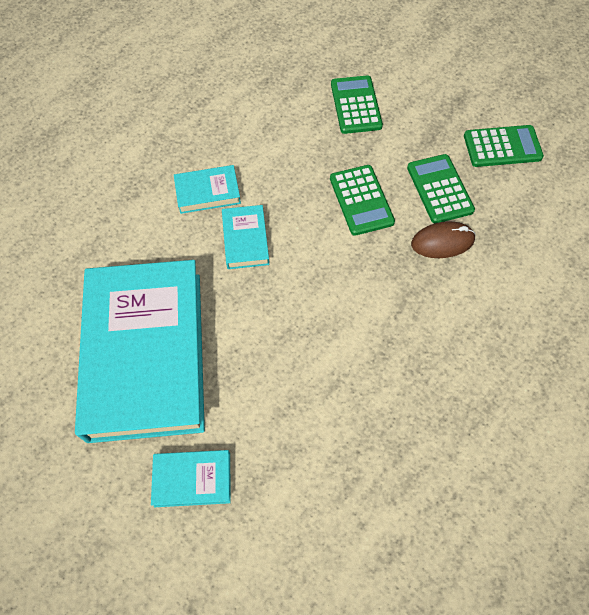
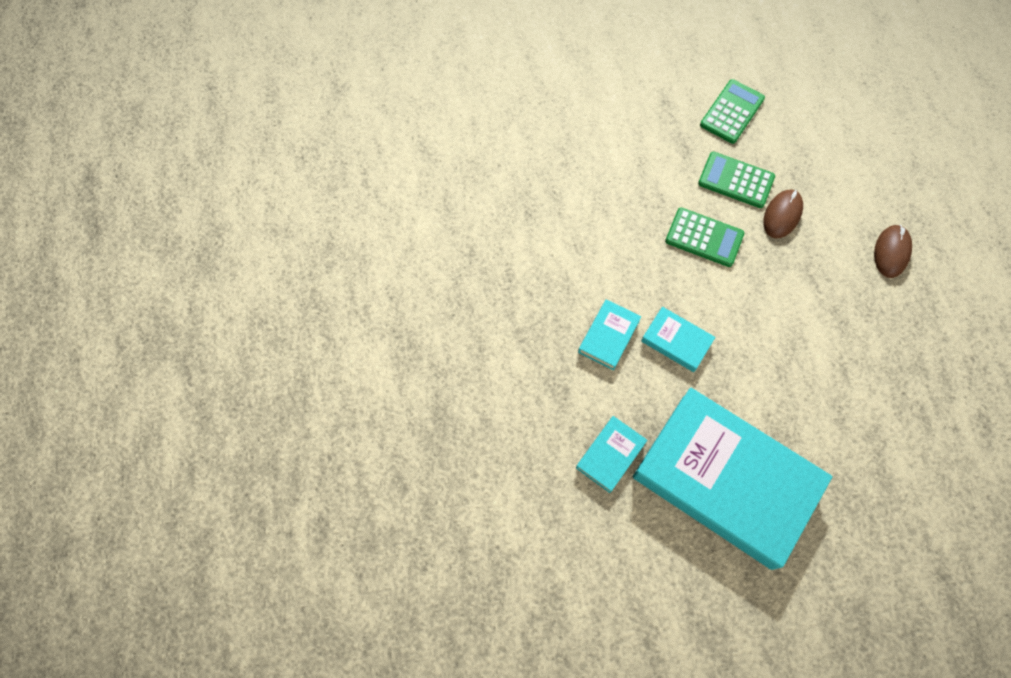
camera: 50 degrees left, 5 degrees up
(192, 479) = (851, 514): turquoise book -> turquoise book (610, 455)
(355, 105) = (610, 172): green calculator -> none
(496, 351) = (891, 252): none -> brown mouse

